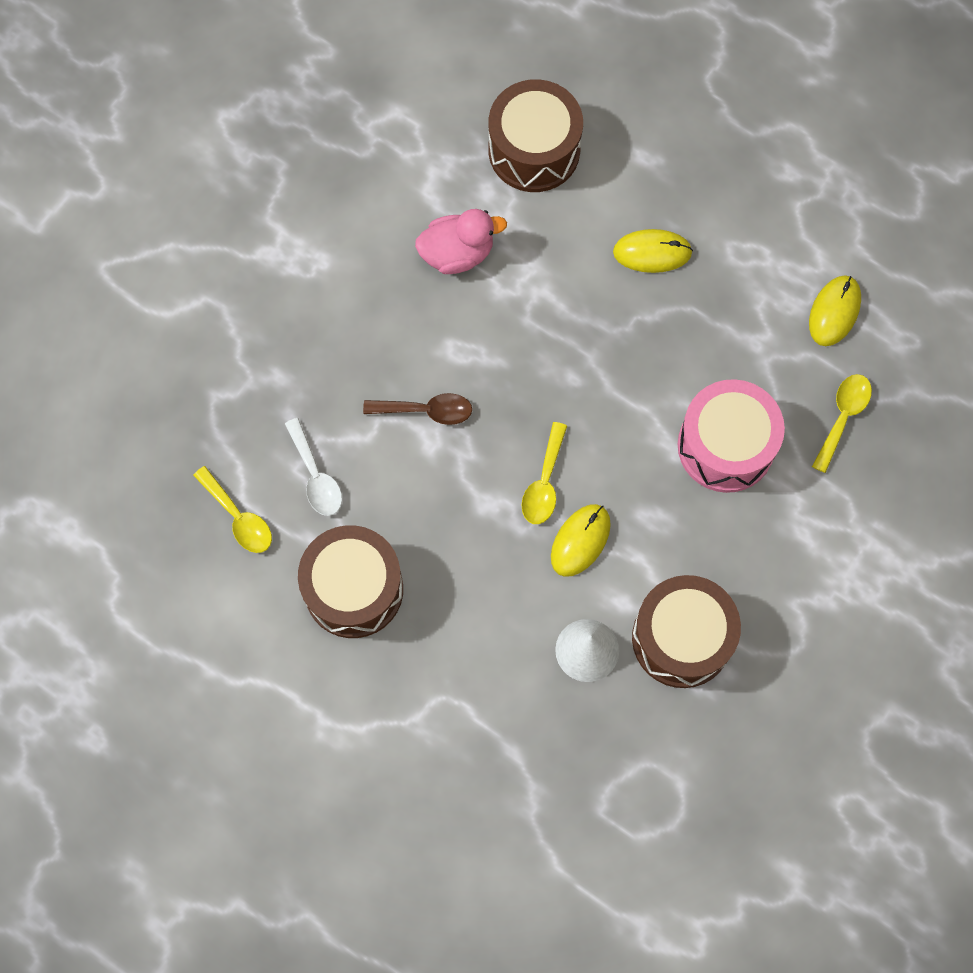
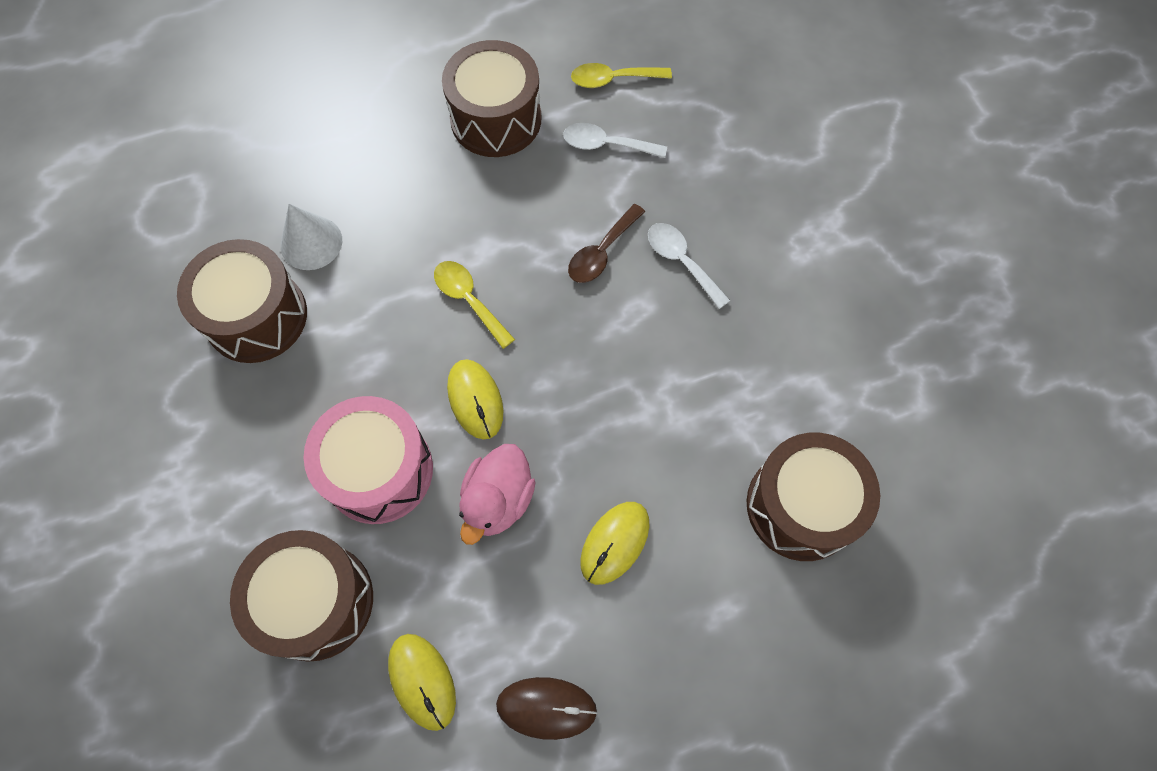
camera: 125 degrees right, 5 degrees down
(391, 344) = (682, 262): none -> white spoon
(457, 253) = (734, 367): pink duck -> pink duck (498, 500)
(580, 540) = (399, 295): yellow mouse -> yellow mouse (475, 400)
(789, 226) = (546, 708): none -> brown mouse
(842, 417) = (316, 601): yellow spoon -> brown drum

